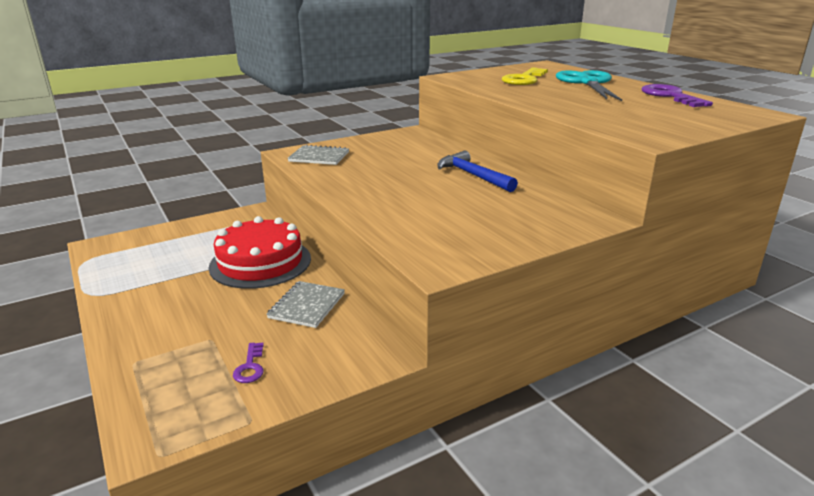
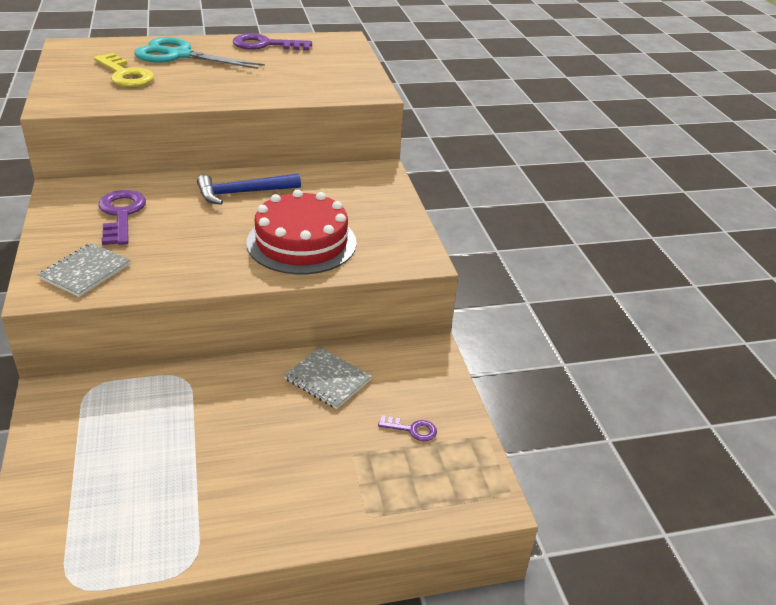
camera: 75 degrees left, 10 degrees up
(260, 262) = (210, 402): red cake -> red cake (301, 242)
(397, 150) = (121, 214): none -> purple key

